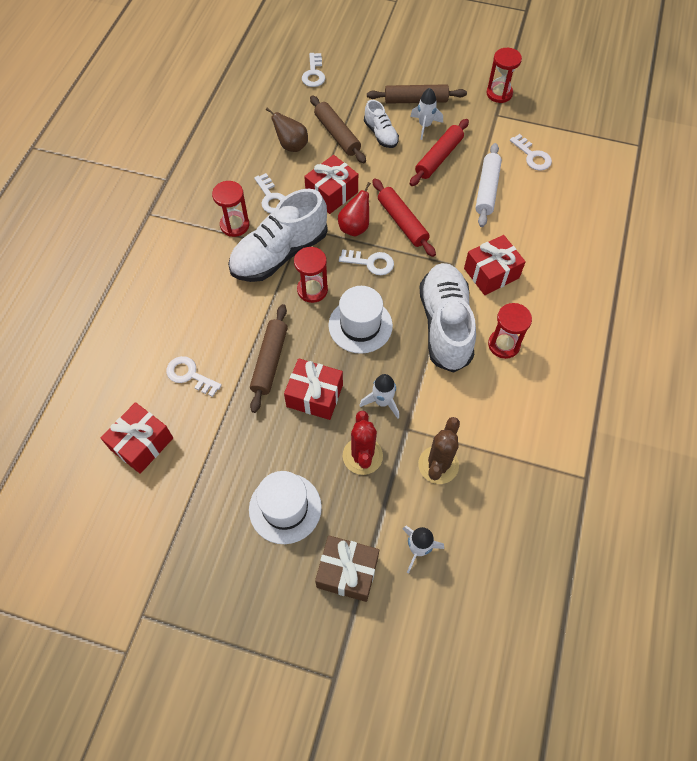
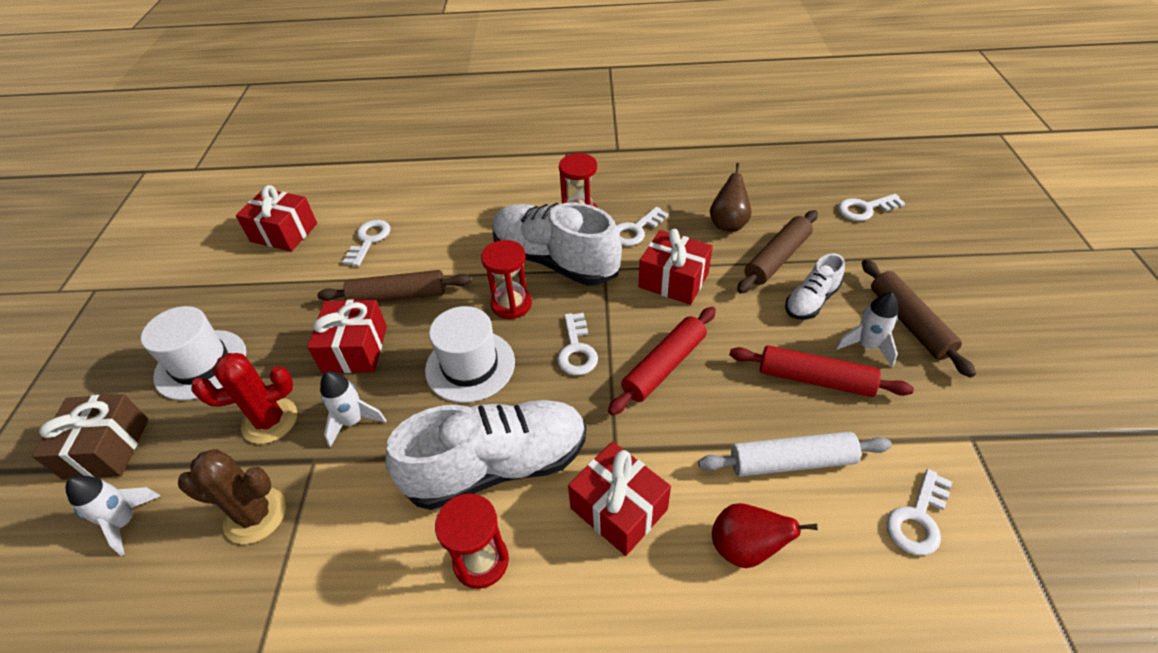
camera: 75 degrees right, 15 degrees down
(355, 227) = (629, 318): red pear -> red pear (745, 548)
(499, 93) = (1025, 430): red hourglass -> none

